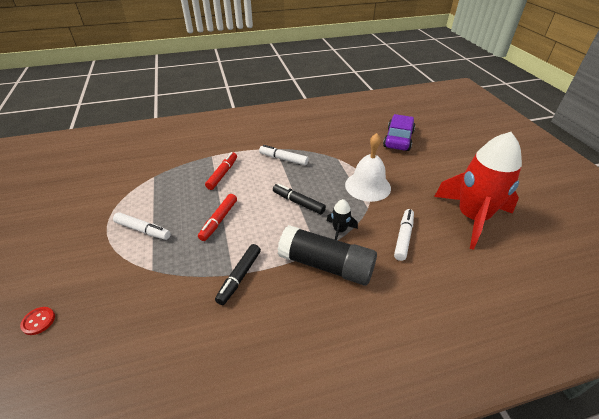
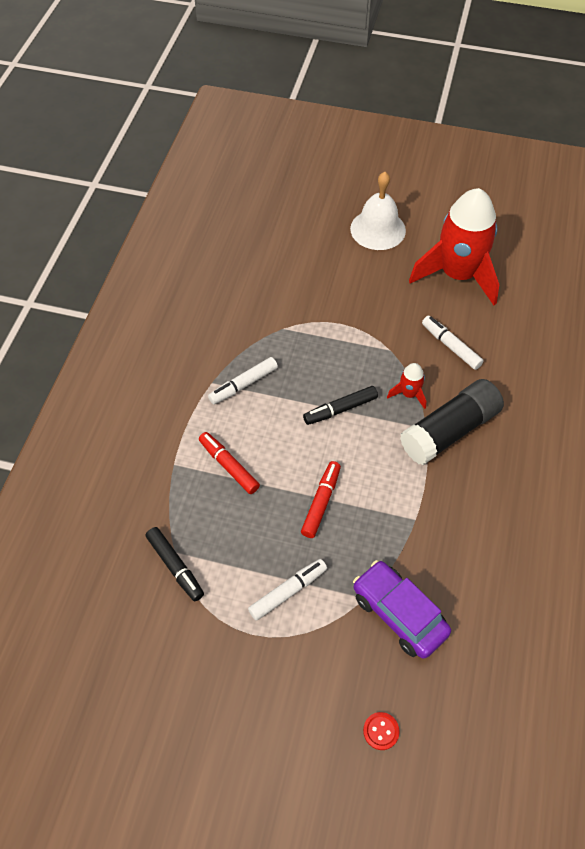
camera: 60 degrees left, 15 degrees up
(219, 220) = (321, 502): red marker -> red marker turned 120 degrees counterclockwise
(239, 277) = (423, 514): black marker -> black marker (175, 566)
(339, 230) = (409, 394): black rocket -> red rocket
(367, 186) = (355, 329): white bell -> white bell (378, 229)
(398, 139) = (288, 247): purple car -> purple car (399, 614)

